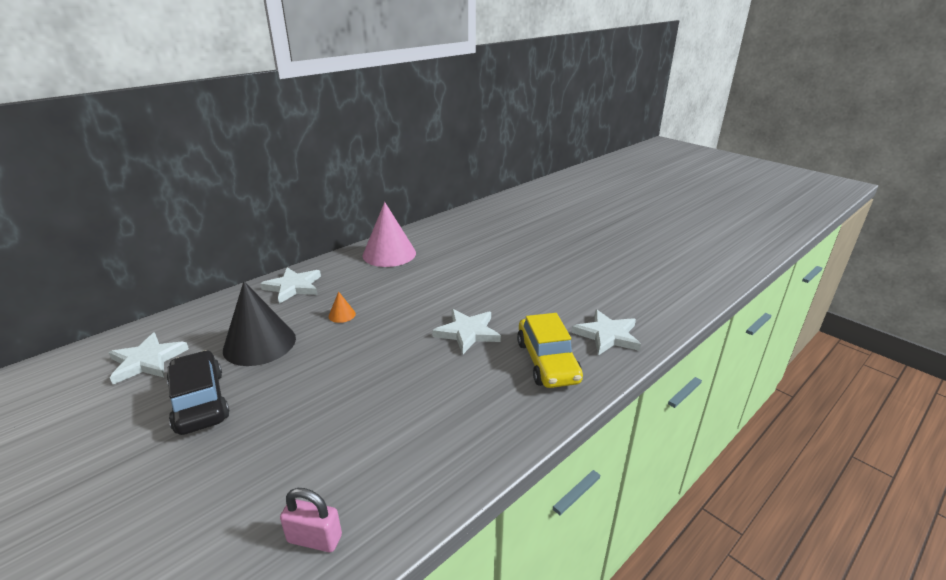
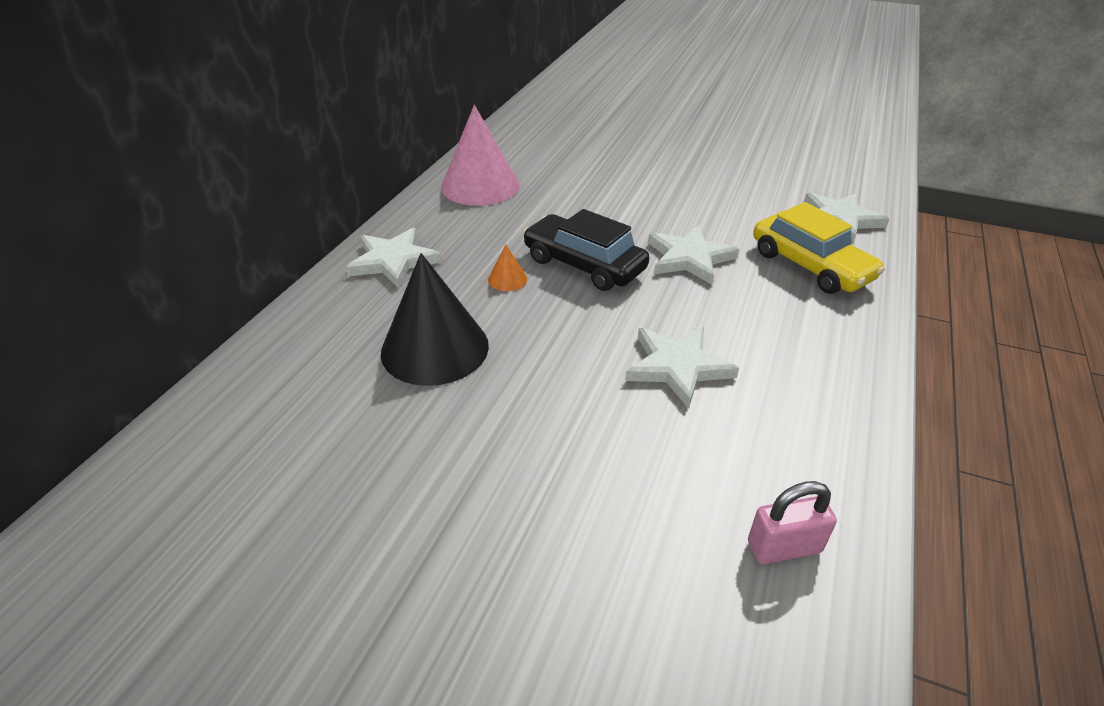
camera: 25 degrees left, 10 degrees up
(147, 361) = (285, 424): white star -> white star (677, 367)
(200, 401) = (440, 449): black car -> black car (584, 264)

